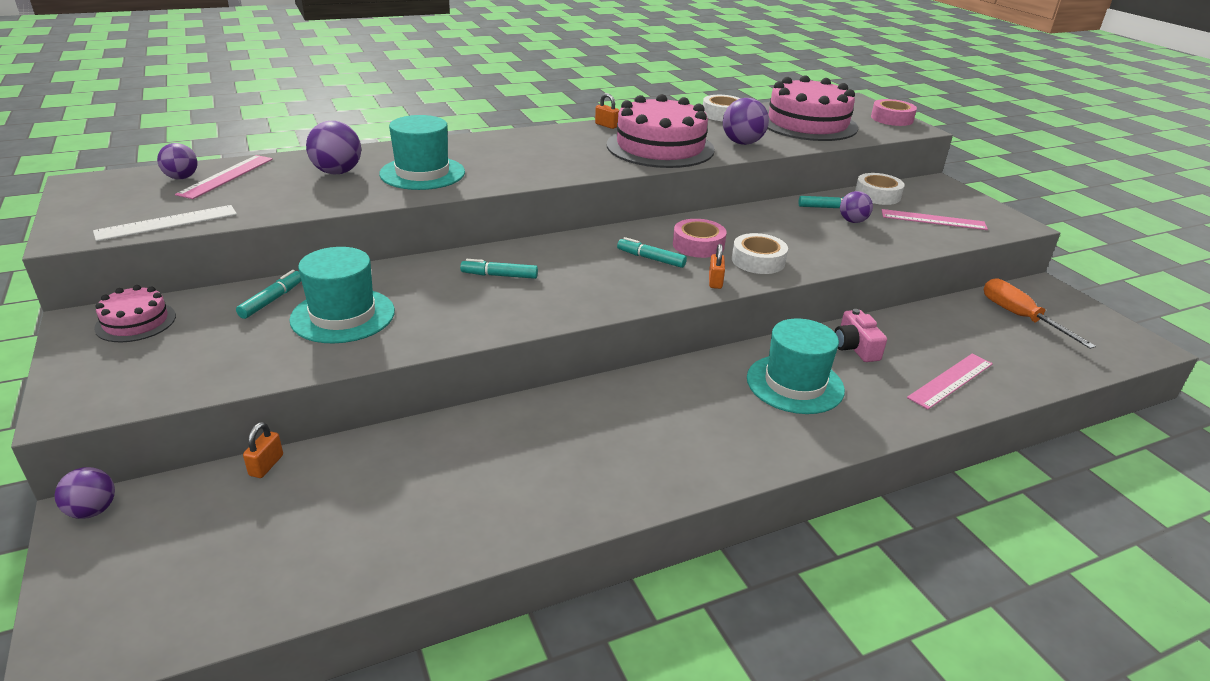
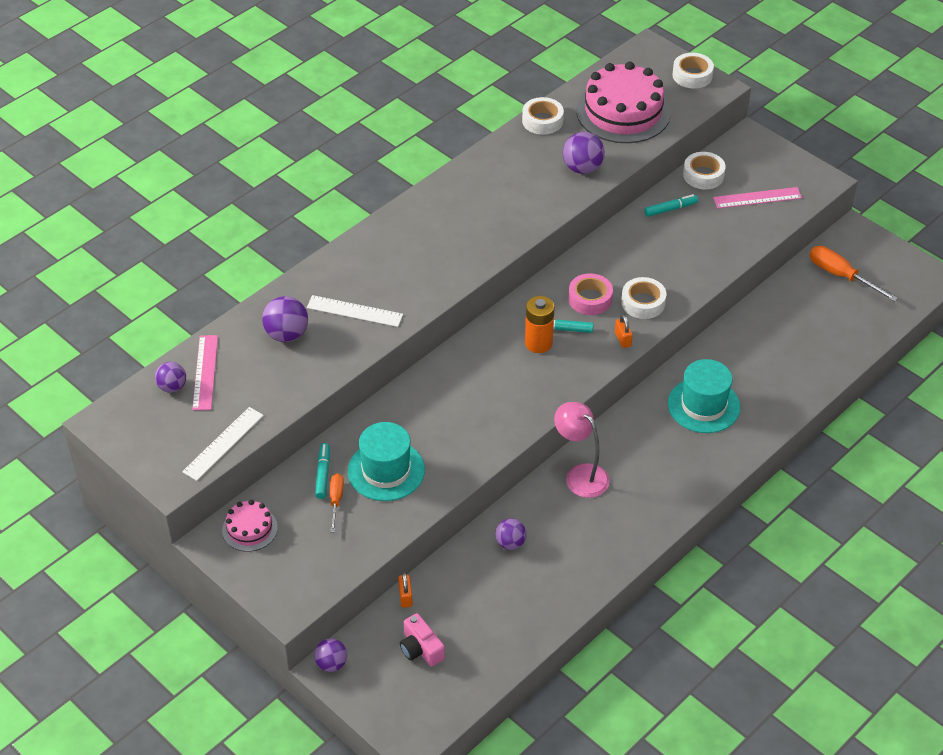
camera: 20 degrees left, 15 degrees up
(258, 325) = (336, 500): none -> orange screwdriver
(422, 173) = (354, 311): turquoise hat -> white ruler
(499, 275) = (464, 389): turquoise marker -> none
(594, 406) = (580, 475): none -> pink lamp
(606, 125) = (453, 178): orange padlock -> none
(614, 262) = (538, 343): none -> orange battery
(660, 147) = (518, 200): pink cake -> none
(852, 221) = (695, 223): purple ball -> purple ball (510, 543)
(855, 347) = (732, 353): pink camera -> pink camera (421, 648)
(892, 119) = (692, 75): pink tape -> white tape
(951, 380) = (806, 364): pink ruler -> none

